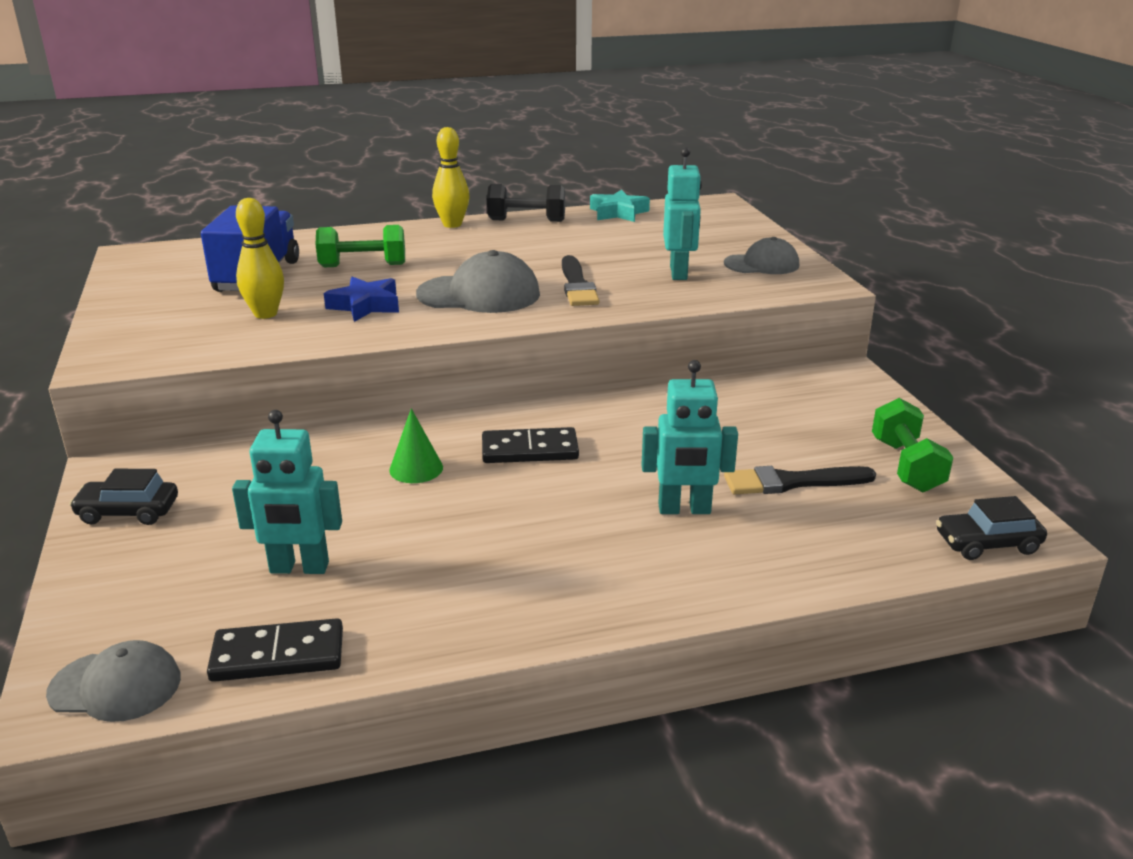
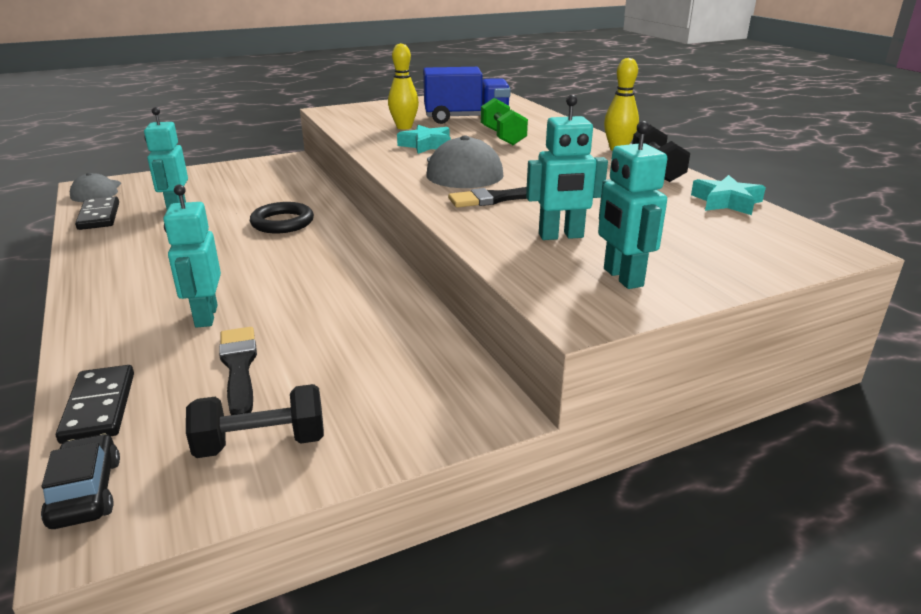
camera: 80 degrees right, 0 degrees up
(128, 512) = (245, 169): black car -> none
(365, 306) = (426, 145): blue star -> turquoise star
(416, 468) = (282, 222): green cone -> black ring
(529, 450) = (306, 253): black domino -> black domino (99, 407)
(762, 264) = (622, 277): grey cap -> turquoise robot
(906, 466) = (261, 443): green dumbbell -> black dumbbell

